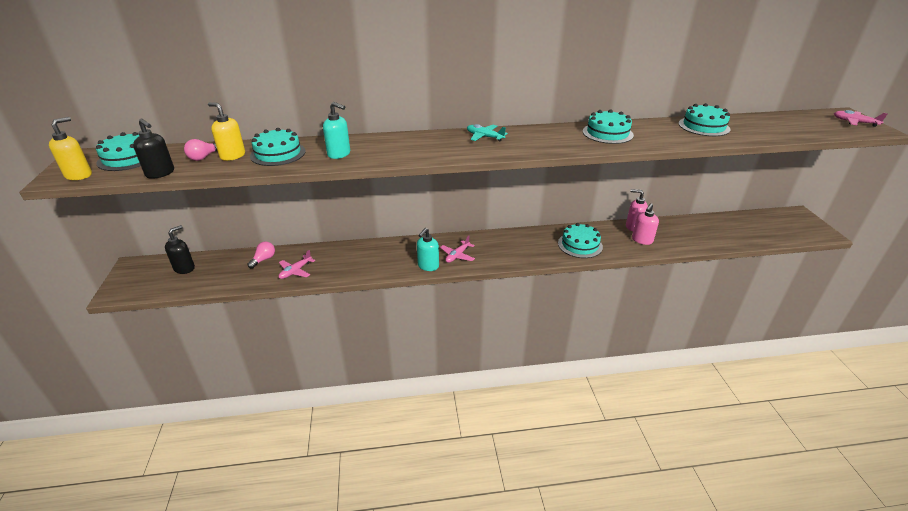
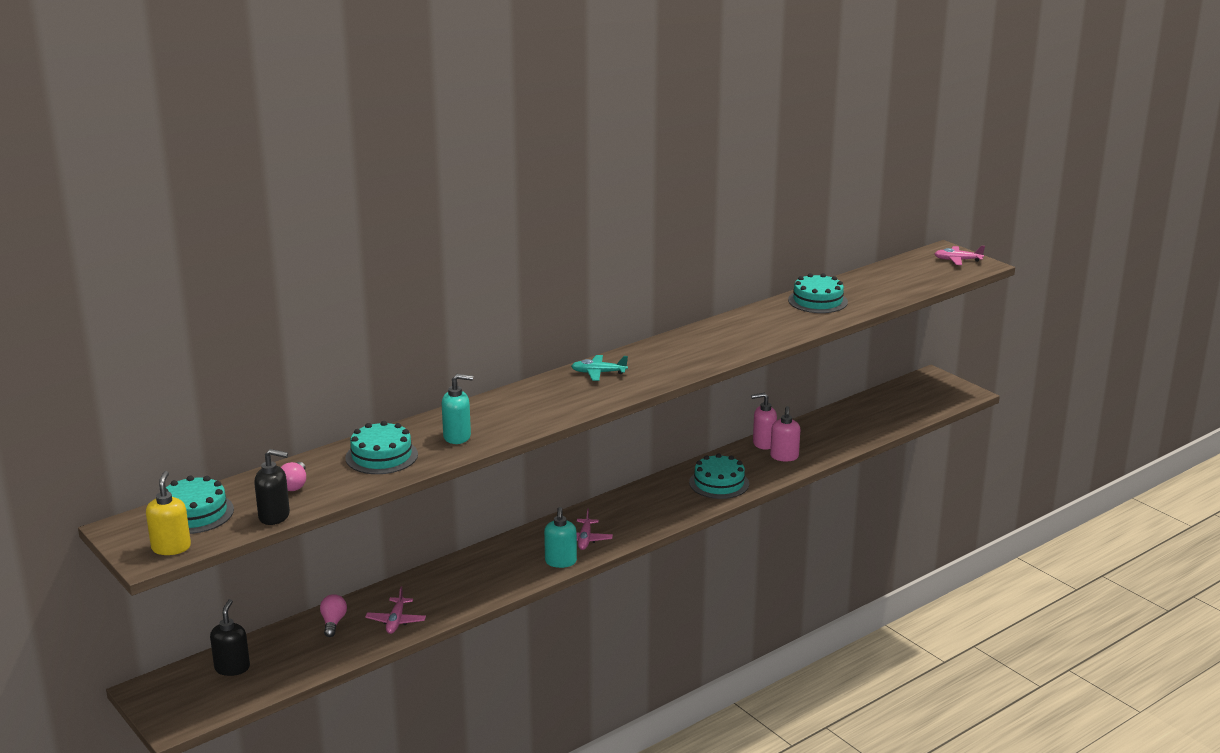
camera: 30 degrees left, 10 degrees down
(232, 156) = (328, 473): yellow soap dispenser -> none
(607, 133) = (726, 334): turquoise cake -> none

